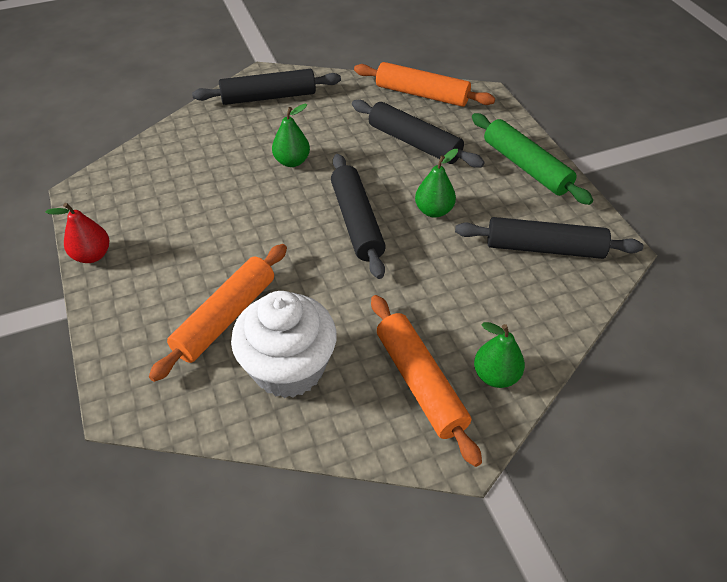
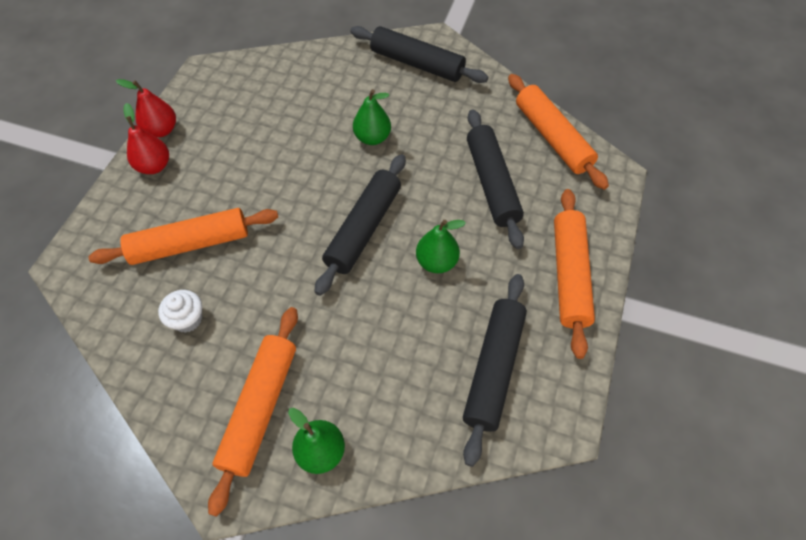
camera: 40 degrees right, 10 degrees up
(119, 284) = (154, 166): none -> red pear
(288, 368) = (187, 319): white cupcake -> white cupcake, size x0.45
(526, 167) = (569, 275): green rolling pin -> orange rolling pin
(544, 248) = (493, 369): black rolling pin -> black rolling pin turned 60 degrees clockwise

